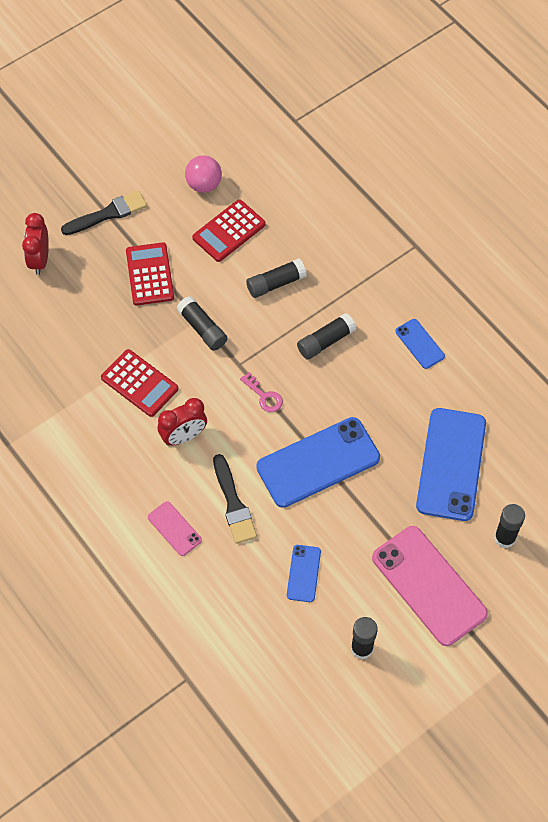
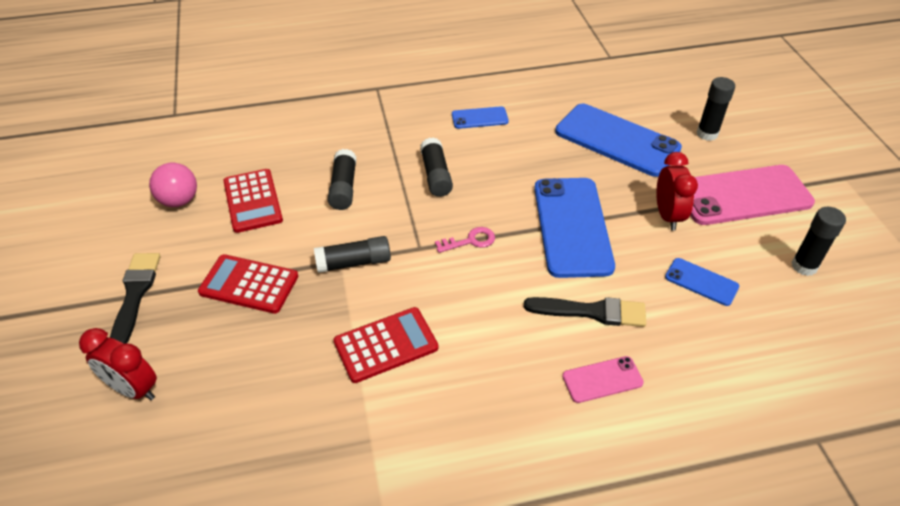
camera: 65 degrees left, 15 degrees down
(183, 436) = (482, 327): red clock -> red clock (667, 216)

